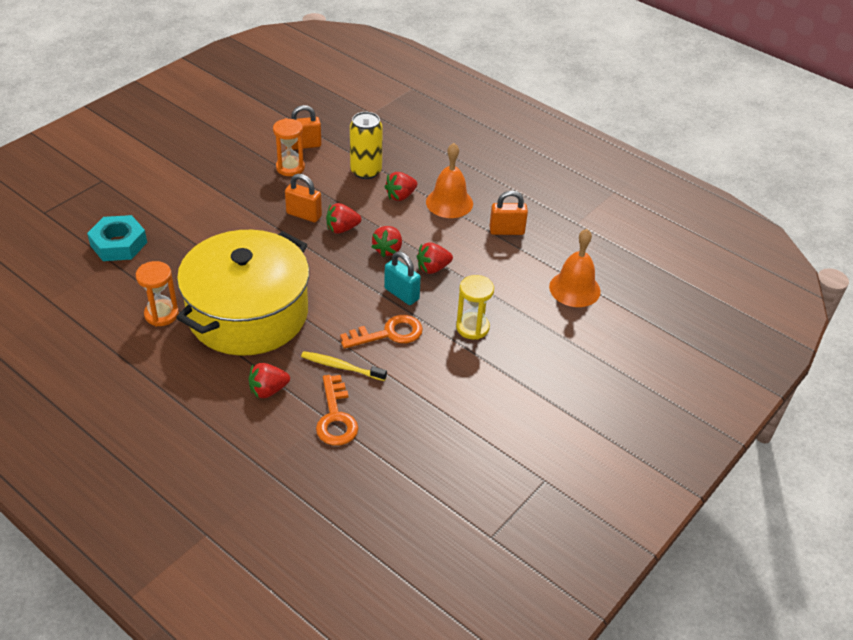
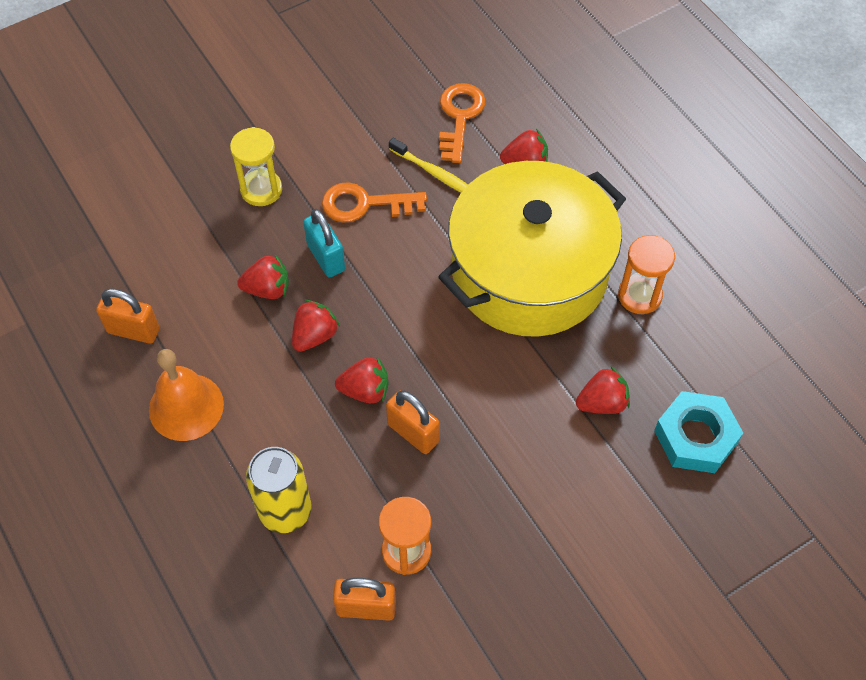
camera: 160 degrees left, 15 degrees up
(400, 196) = (253, 439): red strawberry -> red strawberry (602, 403)
(574, 289) = (104, 215): orange bell -> none

